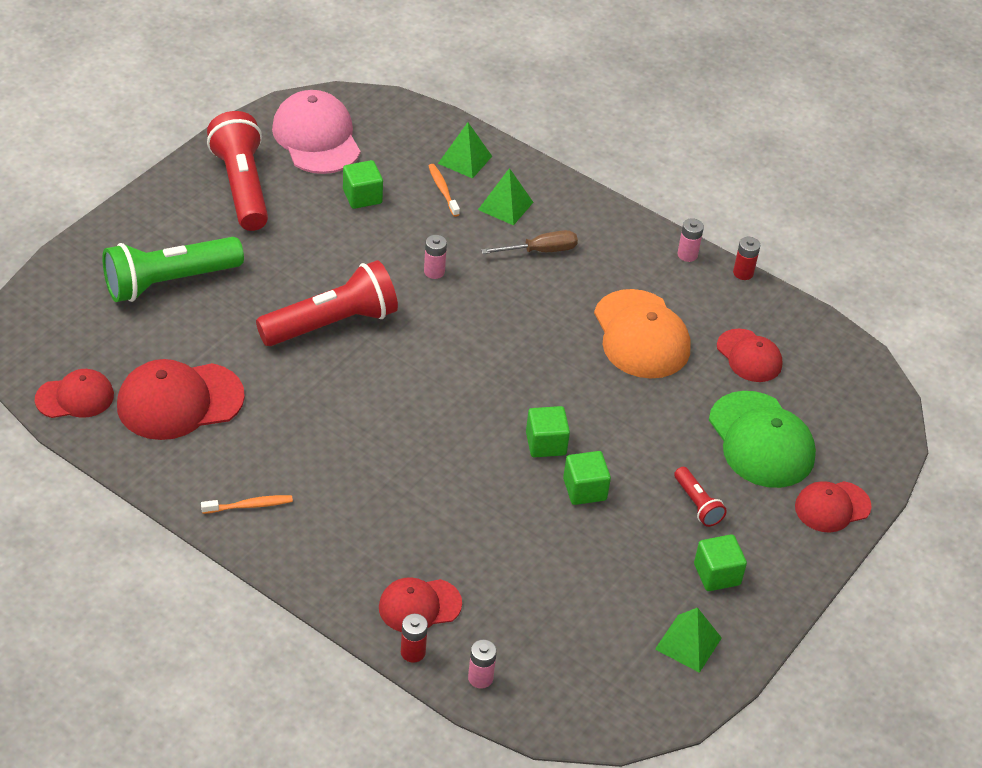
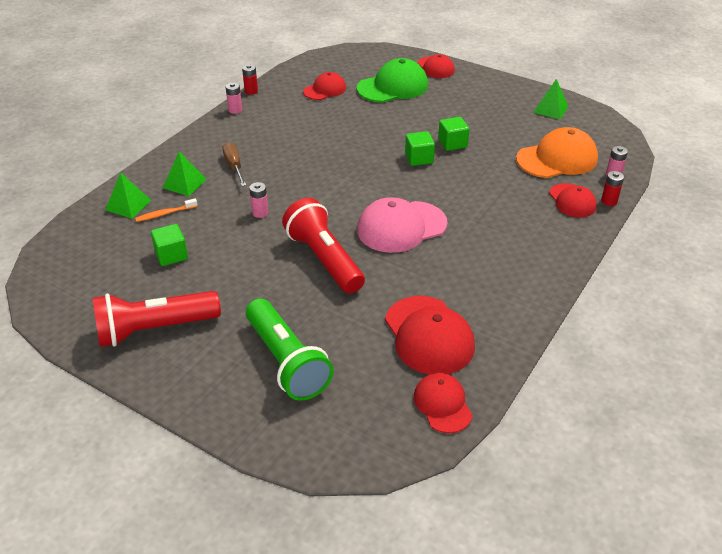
camera: 90 degrees left, 5 degrees down
(249, 505) = (522, 284): orange toothbrush -> none
(316, 137) = (89, 288): pink cap -> pink cap (401, 227)
(641, 335) = (313, 126): orange cap -> orange cap (557, 159)
(697, 504) = (449, 106): red flashlight -> none
(717, 574) = (498, 101): green cube -> none

